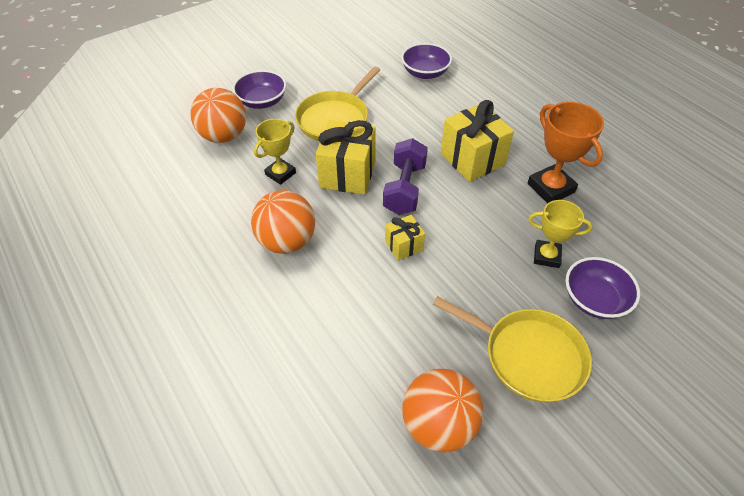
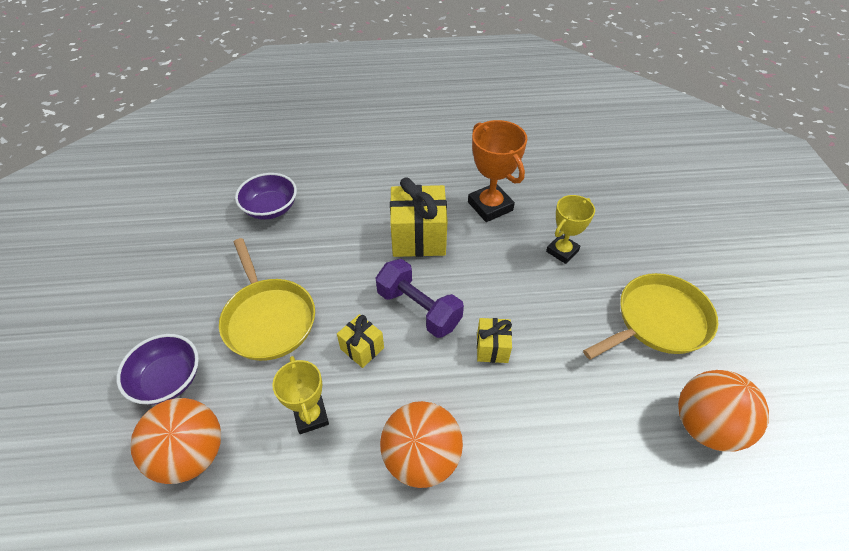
camera: 60 degrees left, 0 degrees up
(347, 174) = (362, 348): yellow gift -> yellow gift, size x0.53
(551, 188) = (490, 206): orange trophy -> orange trophy turned 60 degrees clockwise
(594, 300) = (620, 247): purple bowl -> none

